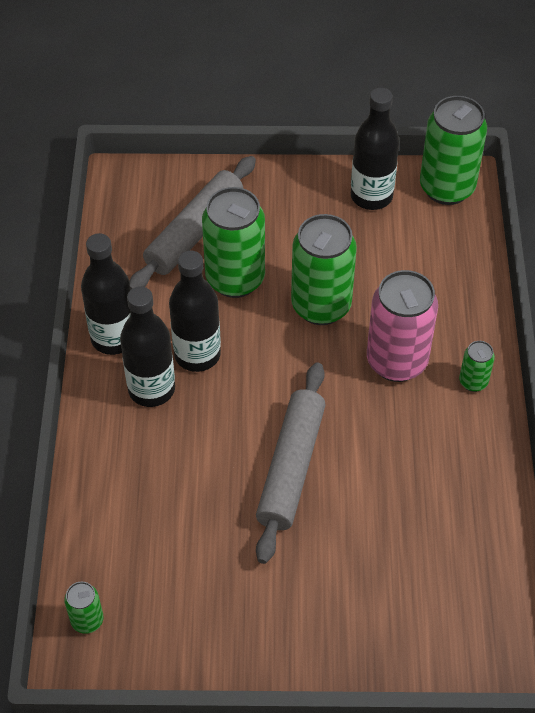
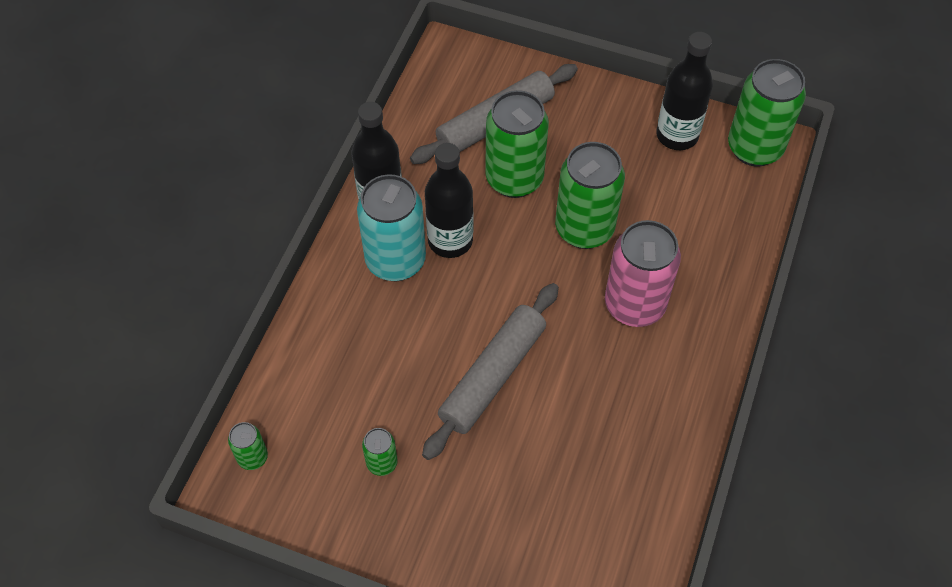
camera: 20 degrees right, 5 degrees up
(151, 389) = (395, 260): black bottle -> turquoise can
(473, 382) = (701, 348): green can -> green can (382, 463)

